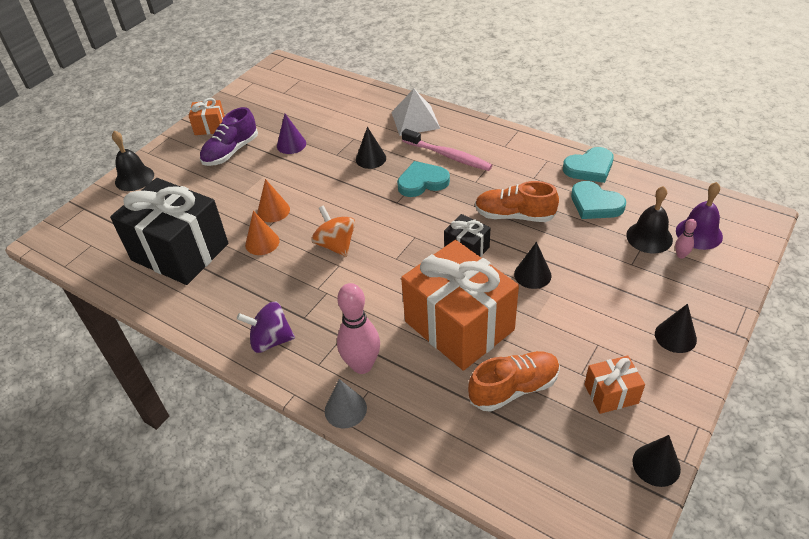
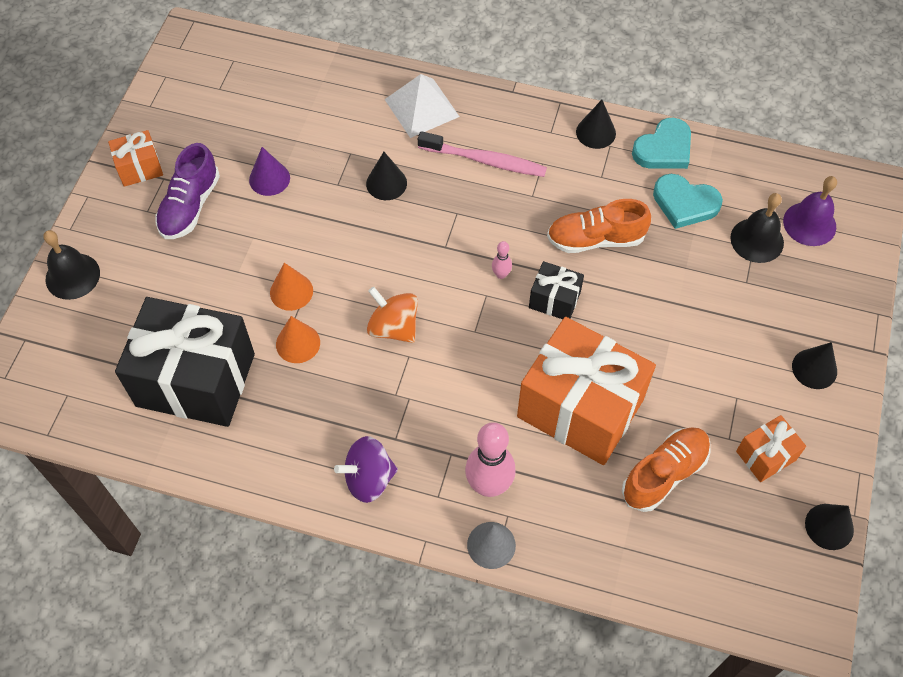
camera: 20 degrees left, 15 degrees up
(422, 182) = (466, 209): turquoise heart -> none
(532, 275) = (641, 320): black cone -> black cone (595, 132)
(681, 255) = (796, 258): pink bowling pin -> pink bowling pin (501, 274)

